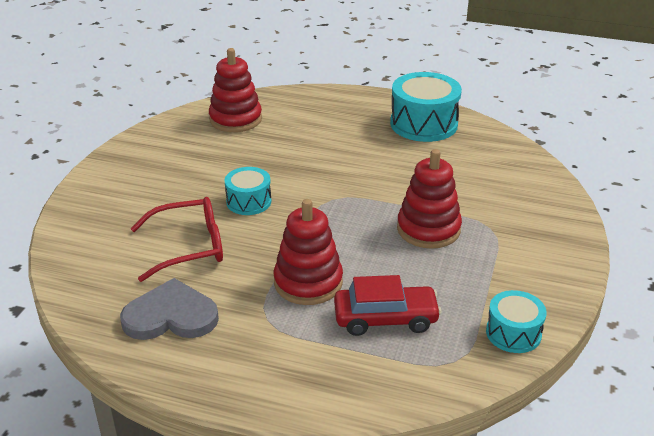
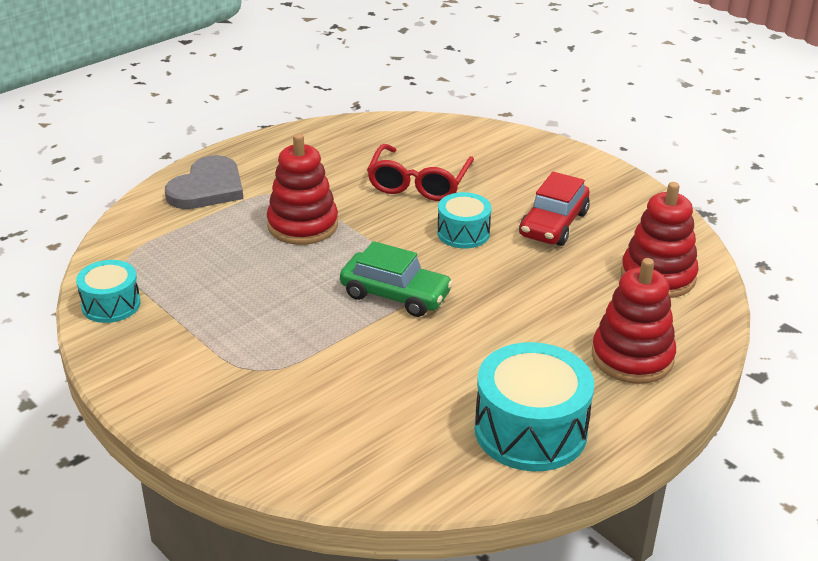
camera: 120 degrees right, 0 degrees up
(171, 316) = (334, 155): grey heart -> grey heart (207, 188)
(354, 204) = (395, 295): none -> green car
(385, 318) = (212, 246): red car -> red car (554, 224)
(428, 229) = (301, 325): red stacking toy -> red stacking toy (632, 357)

